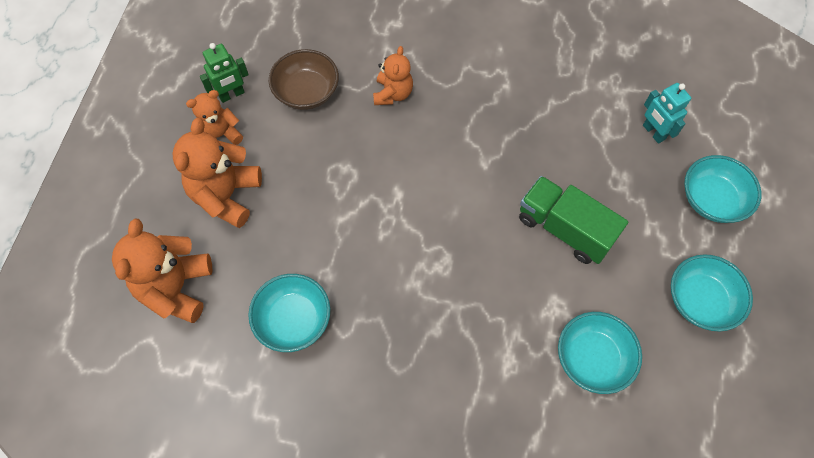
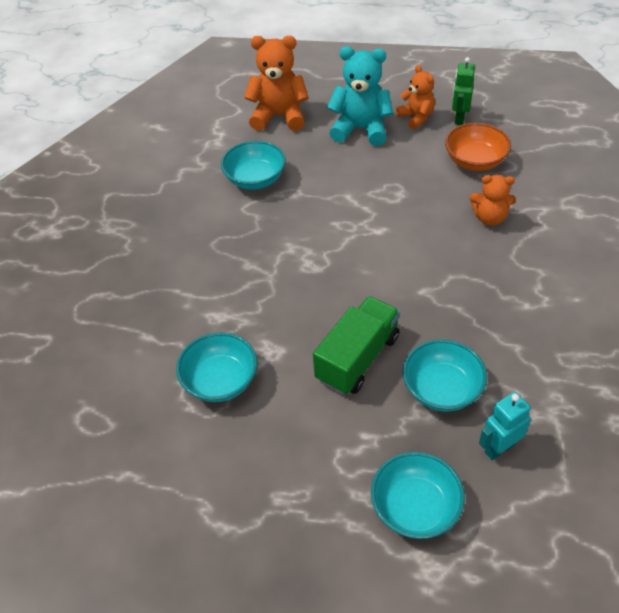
camera: 90 degrees right, 15 degrees down
(226, 195) = (361, 129): orange teddy bear -> turquoise teddy bear
(232, 95) = (459, 118): green robot -> green robot turned 45 degrees clockwise
(307, 92) = (475, 161): brown bowl -> orange bowl
(700, 300) = (284, 483): turquoise bowl -> turquoise bowl (442, 389)

